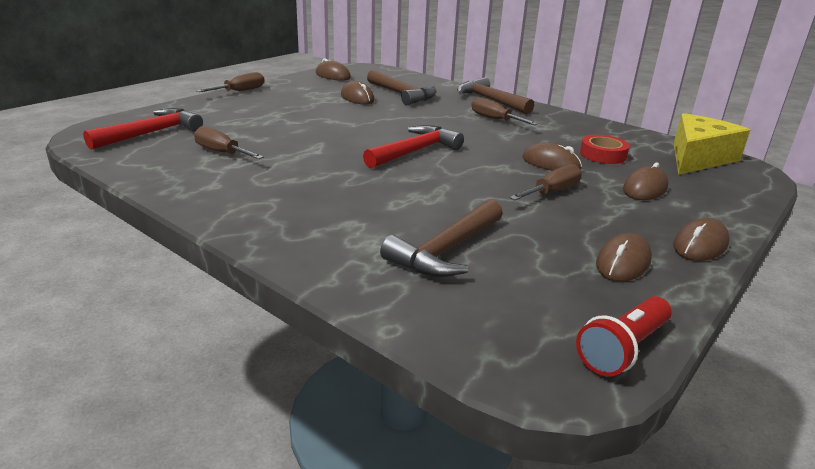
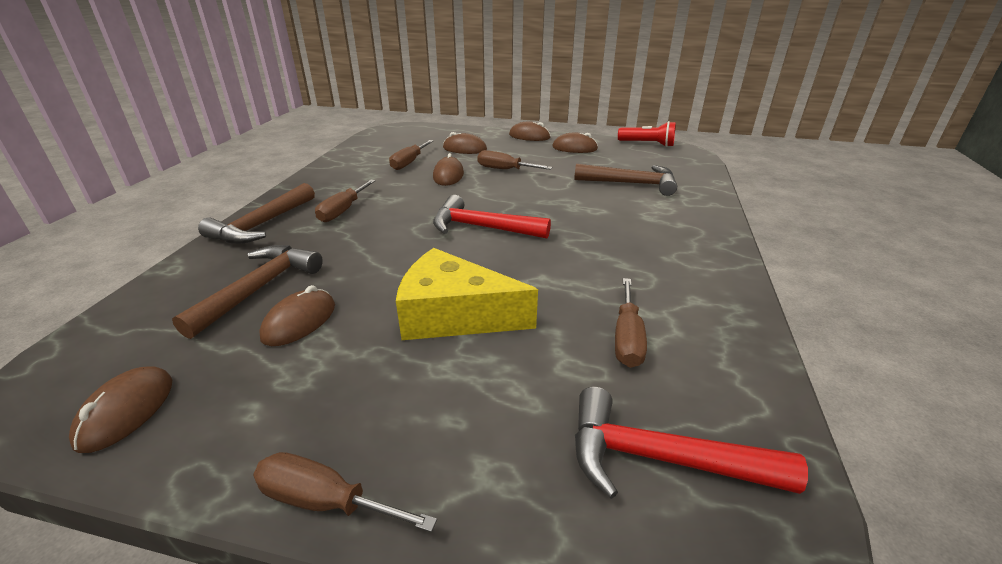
camera: 115 degrees left, 5 degrees up
(603, 155) = (409, 163): red tape -> brown screwdriver
(698, 158) = (386, 139): yellow cheese -> yellow cheese (454, 315)

